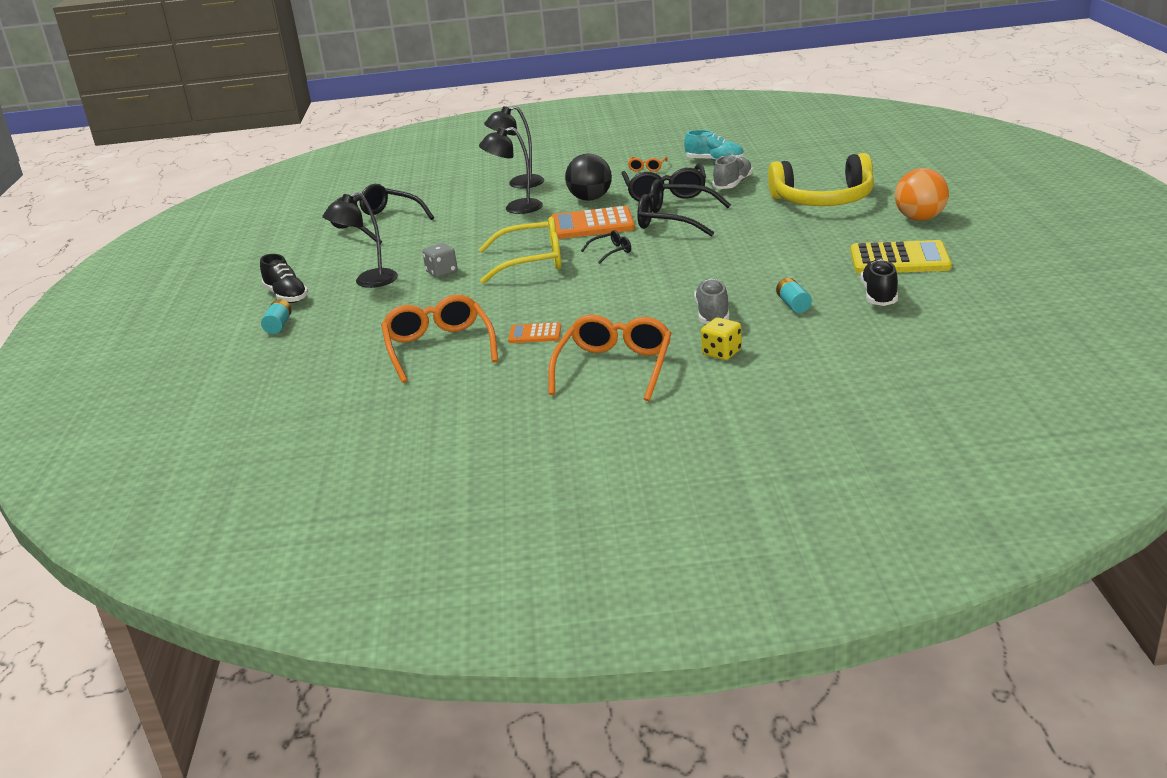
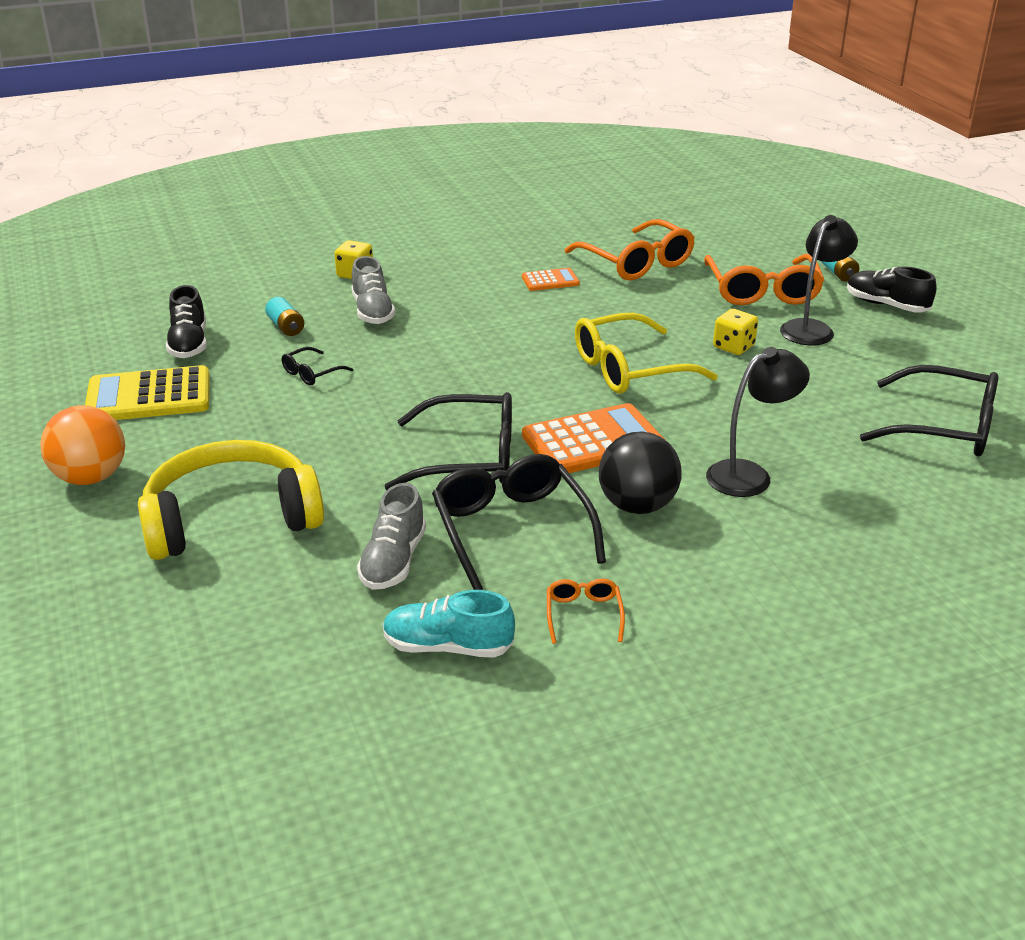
camera: 160 degrees right, 5 degrees up
(442, 272) = (733, 347): grey dice -> yellow dice
(518, 184) = (810, 547): black lamp -> none
(611, 252) = (532, 391): black glasses -> black glasses (311, 373)
(614, 367) = (451, 256): orange glasses -> orange glasses (762, 291)

